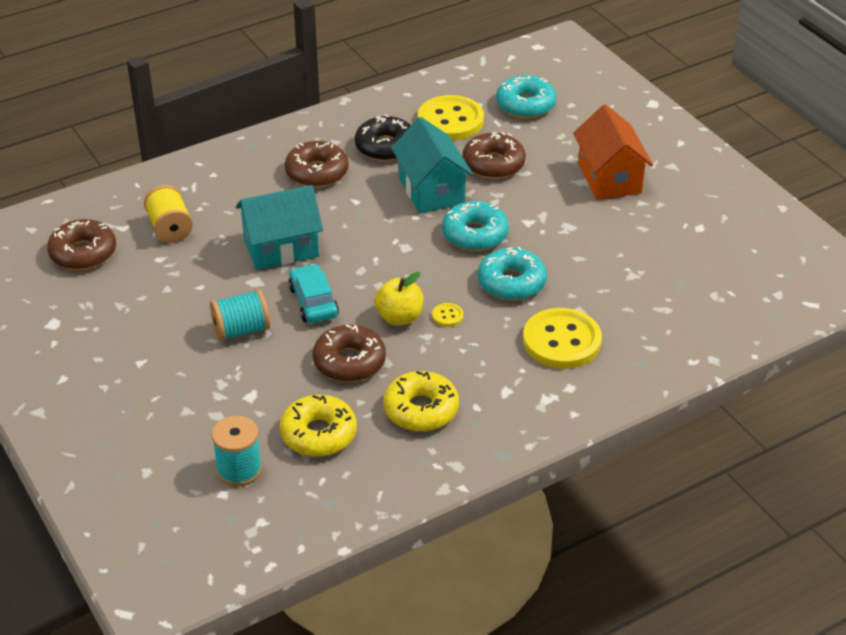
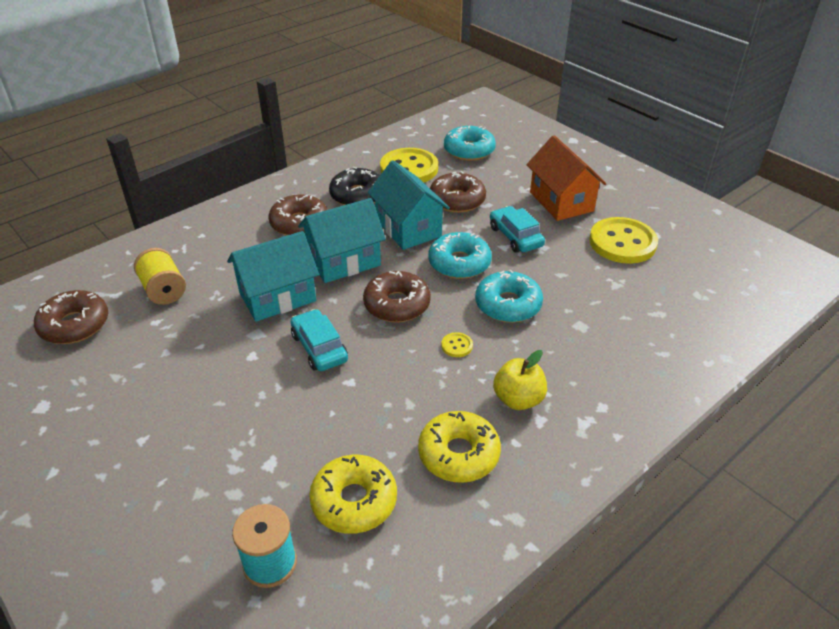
camera: 10 degrees left, 0 degrees up
(241, 330) = (249, 388): turquoise spool -> none
(349, 362) = (369, 408): brown donut -> brown donut (397, 304)
(355, 219) = (344, 261): none -> turquoise house
(399, 317) = (410, 353): yellow apple -> yellow apple (518, 399)
(544, 212) = (515, 236): none -> turquoise car
(562, 341) = (576, 357): yellow button -> yellow button (622, 242)

